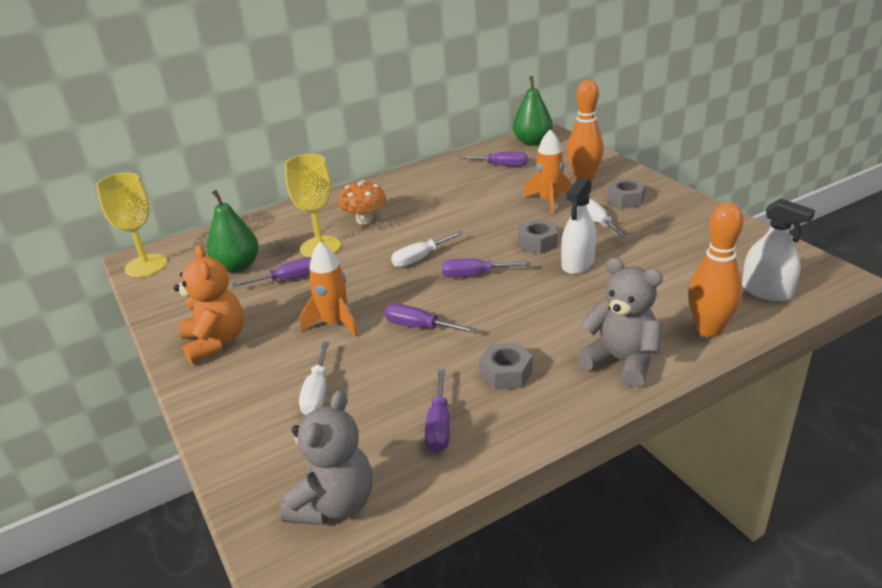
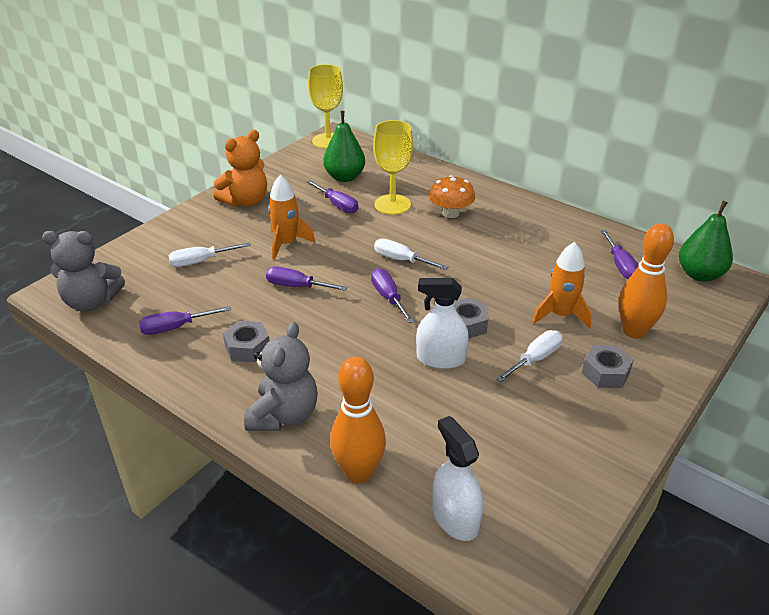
camera: 65 degrees right, 5 degrees up
(419, 327) = (296, 286): purple screwdriver -> purple screwdriver turned 75 degrees counterclockwise
(766, 291) = (455, 518): white spray bottle -> white spray bottle turned 135 degrees clockwise

